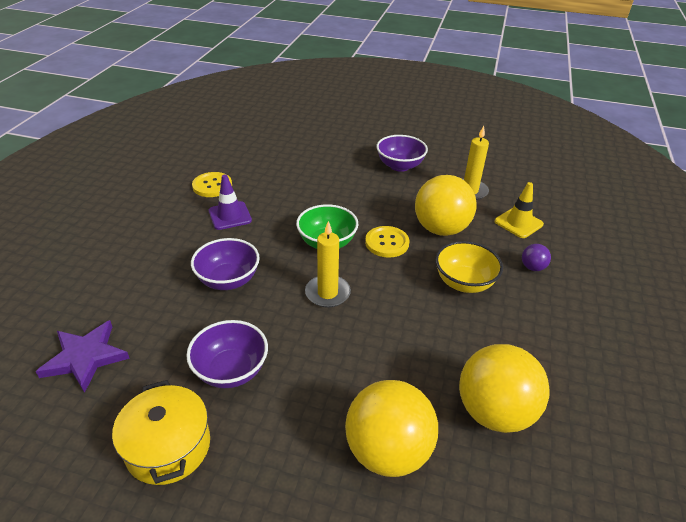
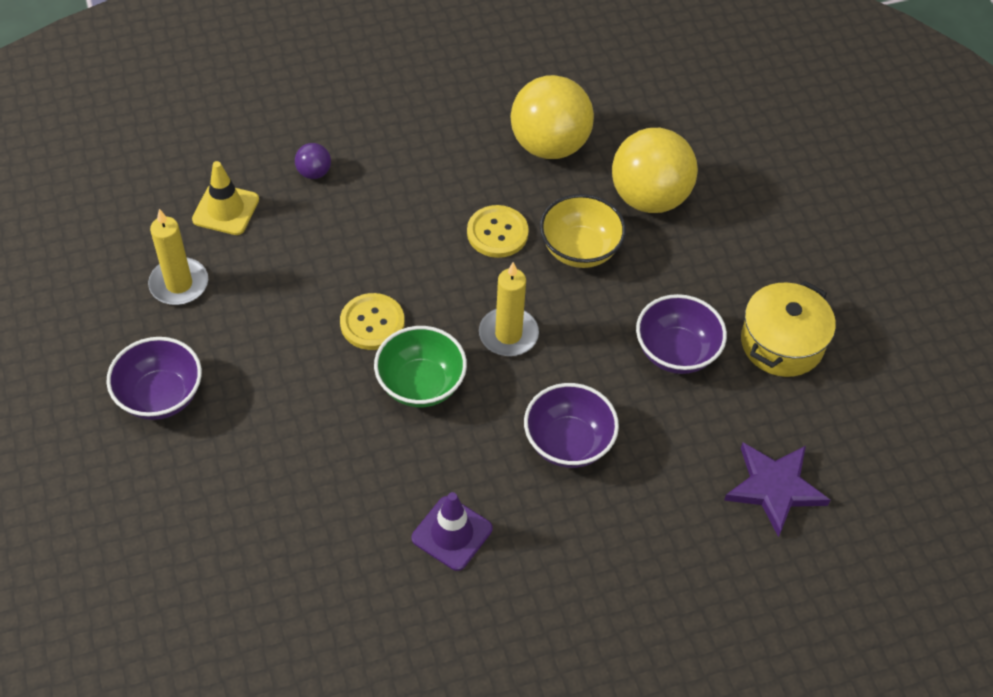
camera: 125 degrees left, 15 degrees up
(212, 186) = (399, 615): yellow button -> yellow button (497, 233)
(441, 229) = (299, 281): yellow ball -> none
(464, 283) = (390, 222): yellow bowl -> yellow bowl (580, 249)

